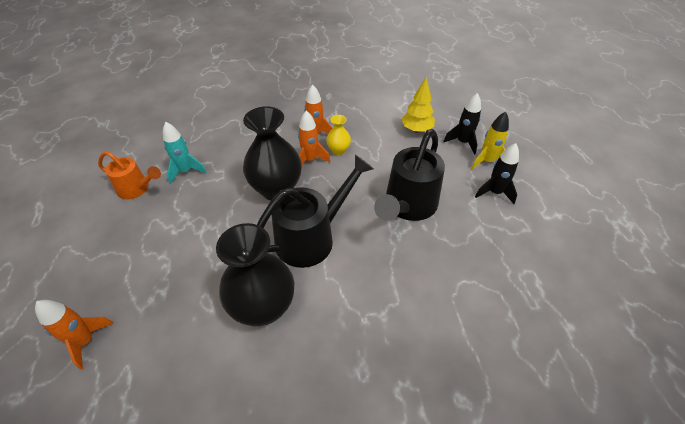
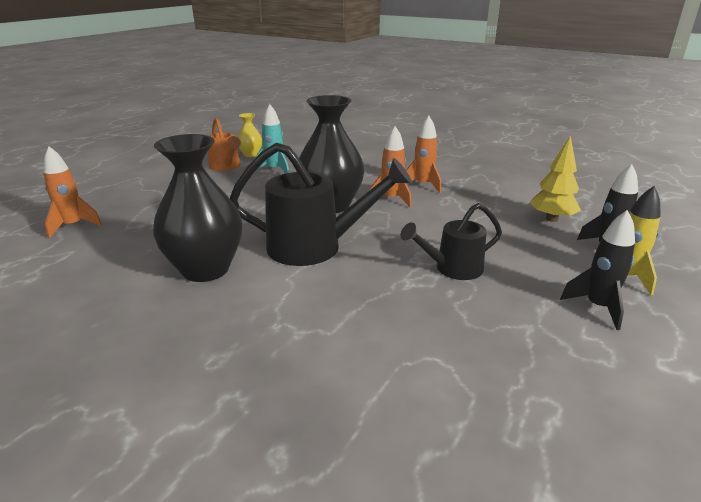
camera: 40 degrees right, 20 degrees down
(338, 150) = (431, 203): yellow vase -> yellow vase (251, 154)
(407, 206) = (452, 269): black watering can -> black watering can, size x0.60

